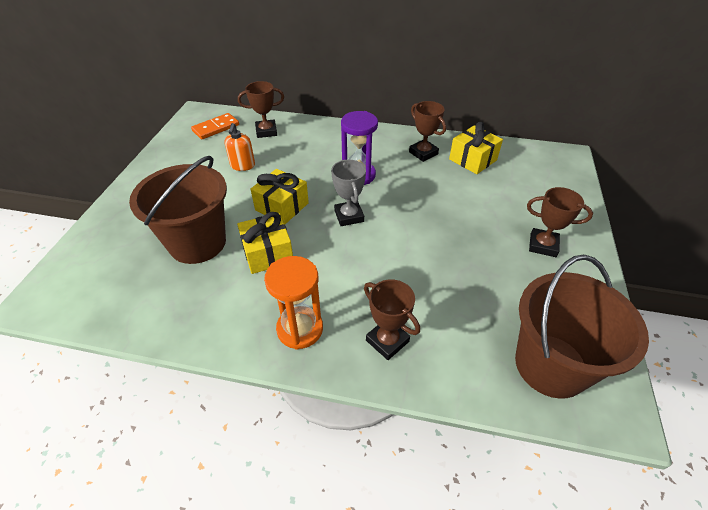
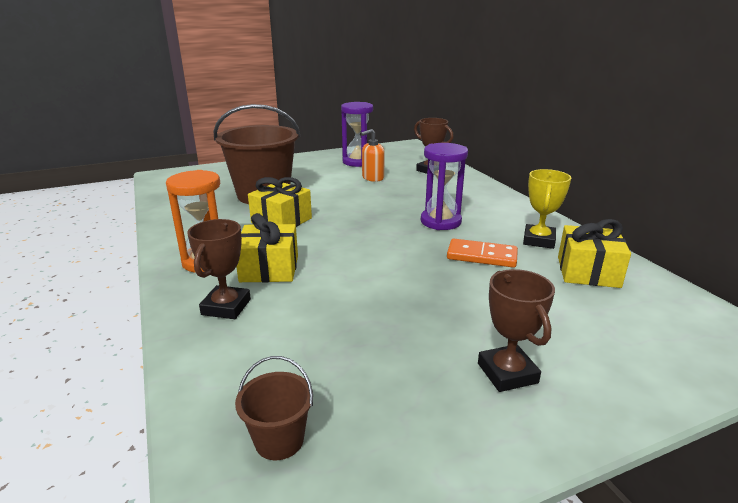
camera: 55 degrees right, 20 degrees down
(196, 156) = (357, 162): none -> purple hourglass
(216, 128) = (401, 156): orange domino -> orange domino (481, 256)
(282, 206) = (345, 207): yellow gift -> yellow gift (269, 269)
(349, 216) = (374, 236): grey trophy -> none
(423, 153) = (538, 240): brown trophy -> yellow trophy
(550, 365) = (279, 440): brown bucket -> brown bucket, size x0.44

